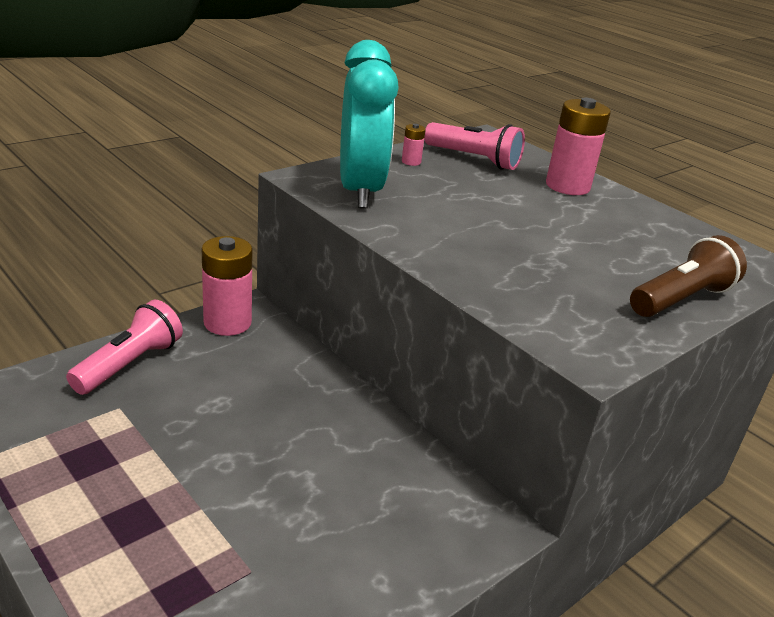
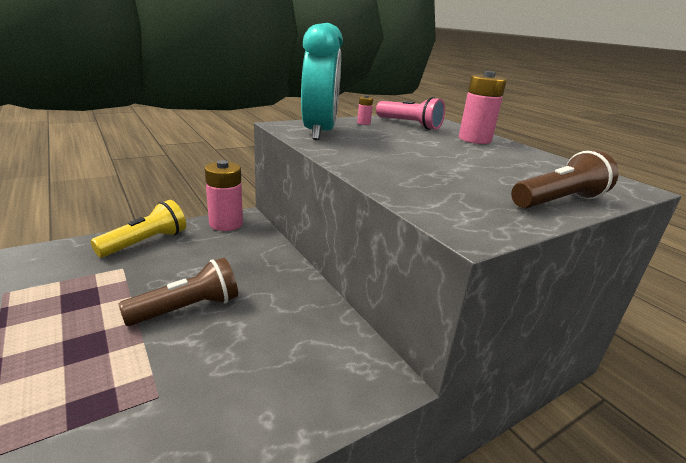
camera: 10 degrees right, 5 degrees down
(130, 364) = (146, 242): pink flashlight -> yellow flashlight
(235, 459) = (188, 308): none -> brown flashlight

